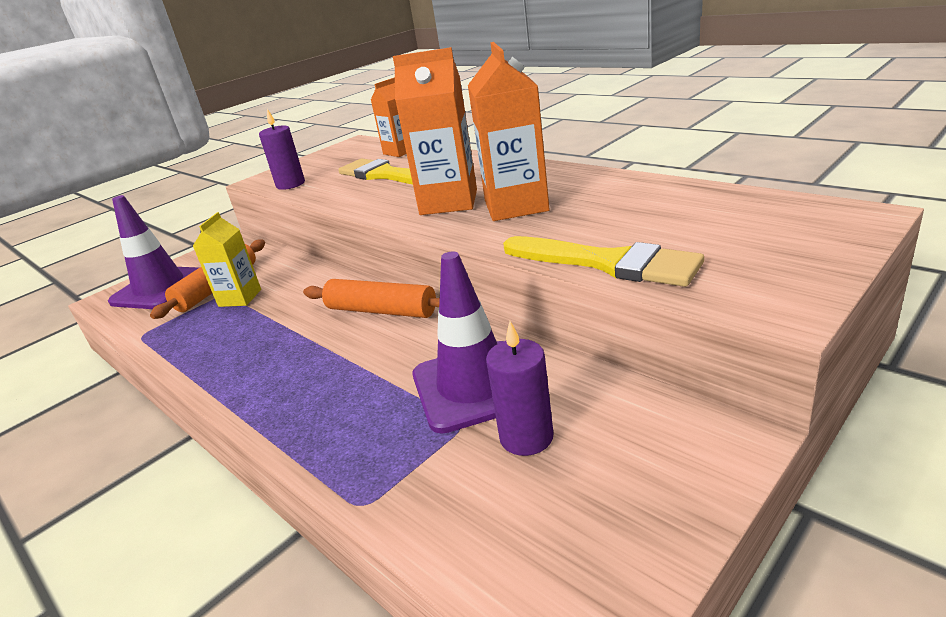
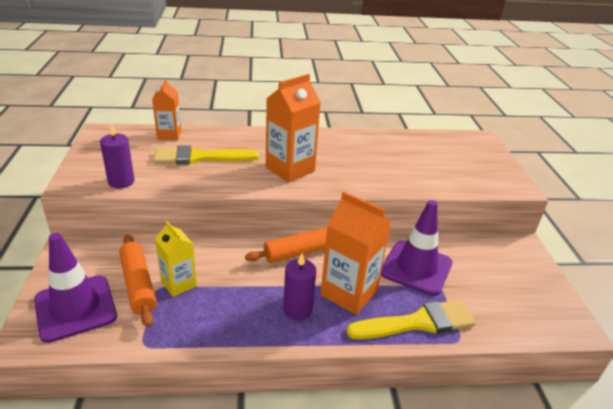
camera: 55 degrees left, 5 degrees up
(516, 206) = (336, 163): orange carton -> orange carton (349, 293)
(526, 437) = (469, 278): purple candle -> purple candle (297, 309)
(606, 263) = (433, 185): yellow brush -> yellow brush (417, 322)

